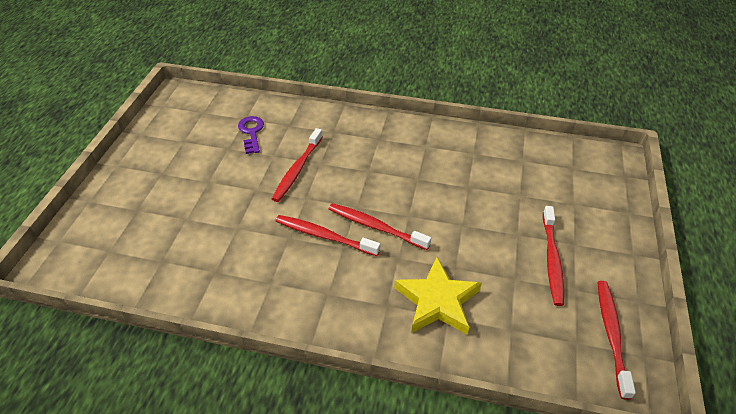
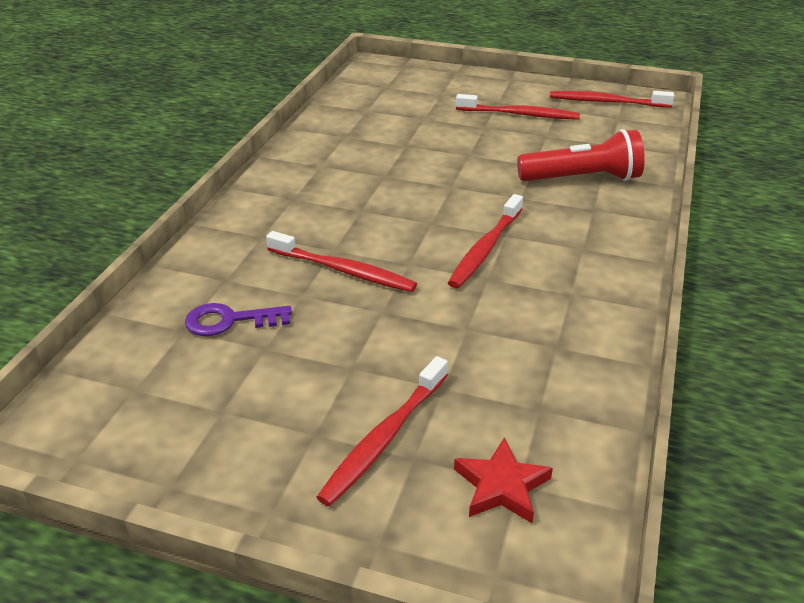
camera: 85 degrees left, 10 degrees down
(109, 243) = (501, 486): none -> red star
(376, 227) = (470, 209): red toothbrush -> red toothbrush (384, 437)
(437, 301) = (582, 178): yellow star -> red flashlight

